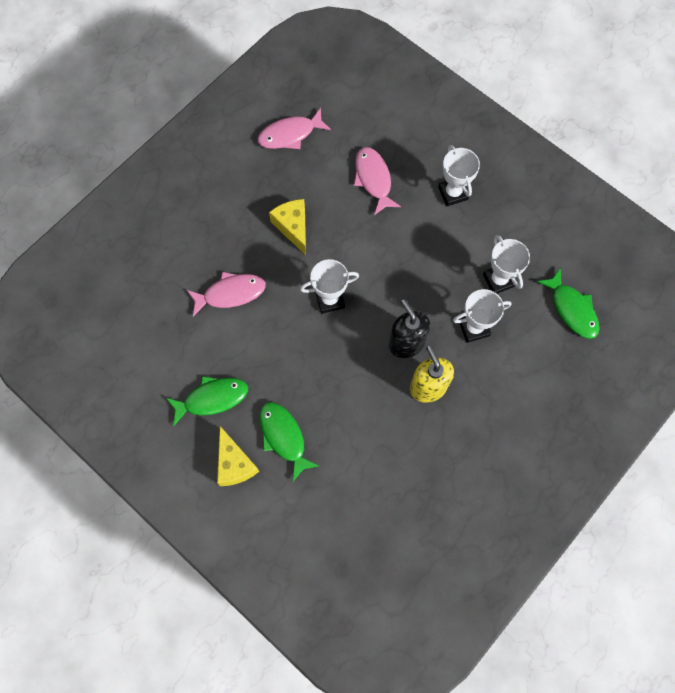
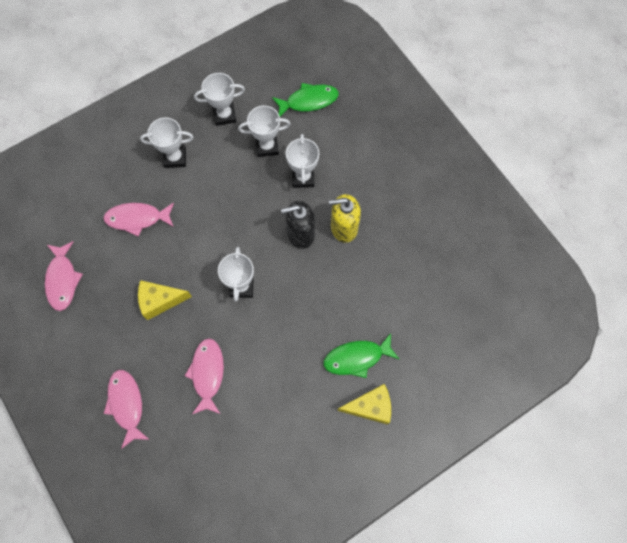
camera: 75 degrees left, 0 degrees up
(183, 230) = (126, 404): none -> pink fish
(212, 398) = (305, 414): green fish -> none
(521, 226) = (224, 115): none -> white trophy

